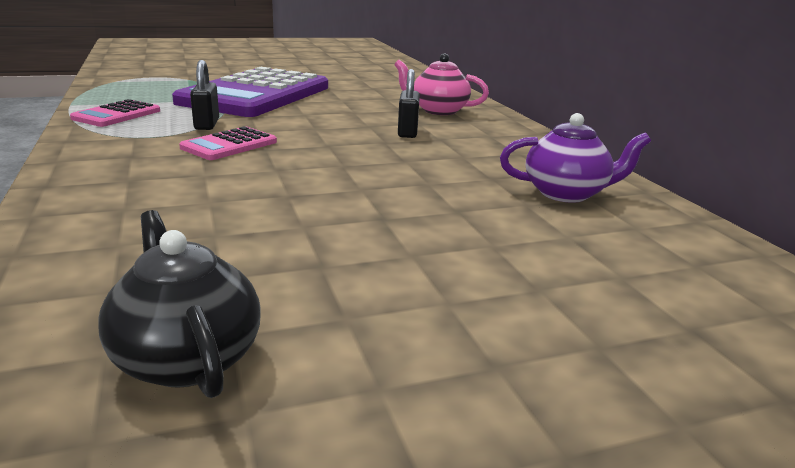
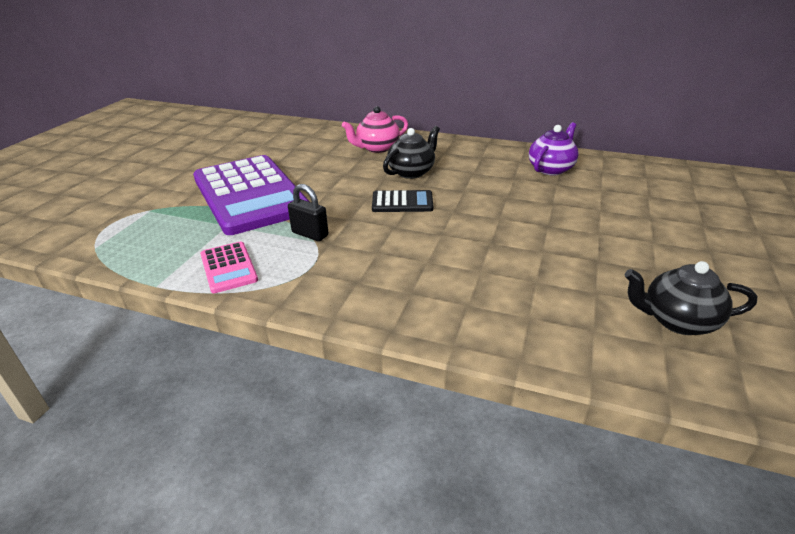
camera: 50 degrees left, 10 degrees up
(229, 145) = (372, 237): pink calculator -> none
(326, 141) = (402, 202): none -> black calculator
(407, 132) = (412, 172): black padlock -> black teapot

